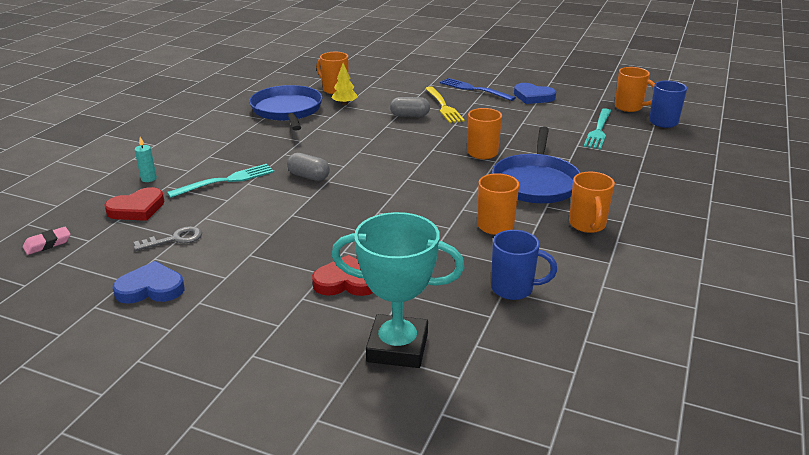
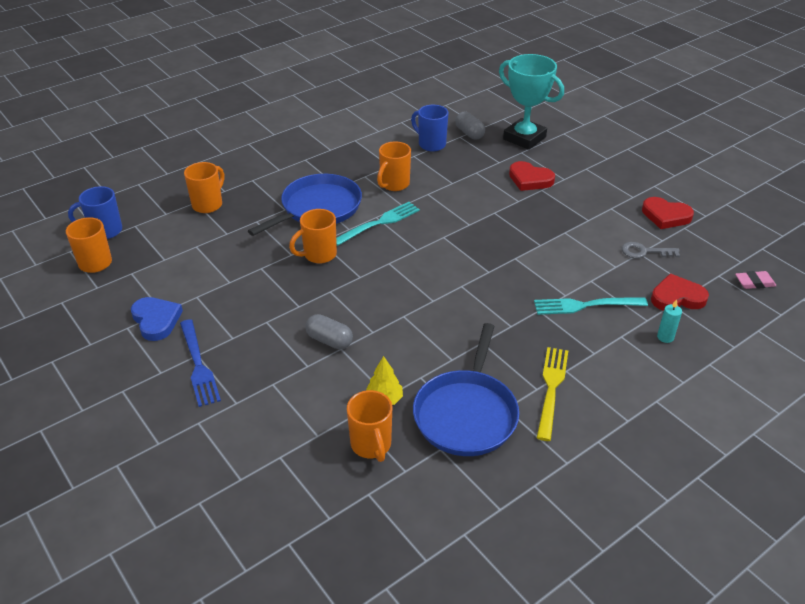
camera: 150 degrees left, 10 degrees up
(151, 288) = (665, 216): blue heart -> red heart
(309, 176) = (503, 283): grey capsule -> grey capsule (469, 133)
(443, 106) = (274, 343): yellow fork -> yellow fork (551, 389)
(587, 225) = (332, 164): orange mug -> orange mug (208, 204)
(598, 130) = (179, 243): turquoise fork -> turquoise fork (379, 223)

